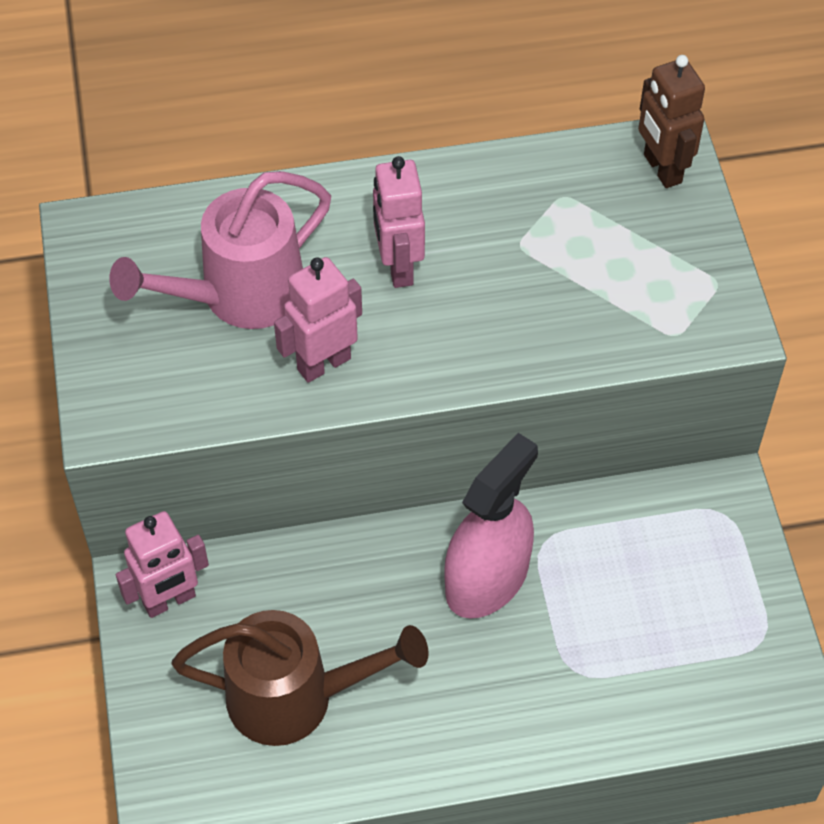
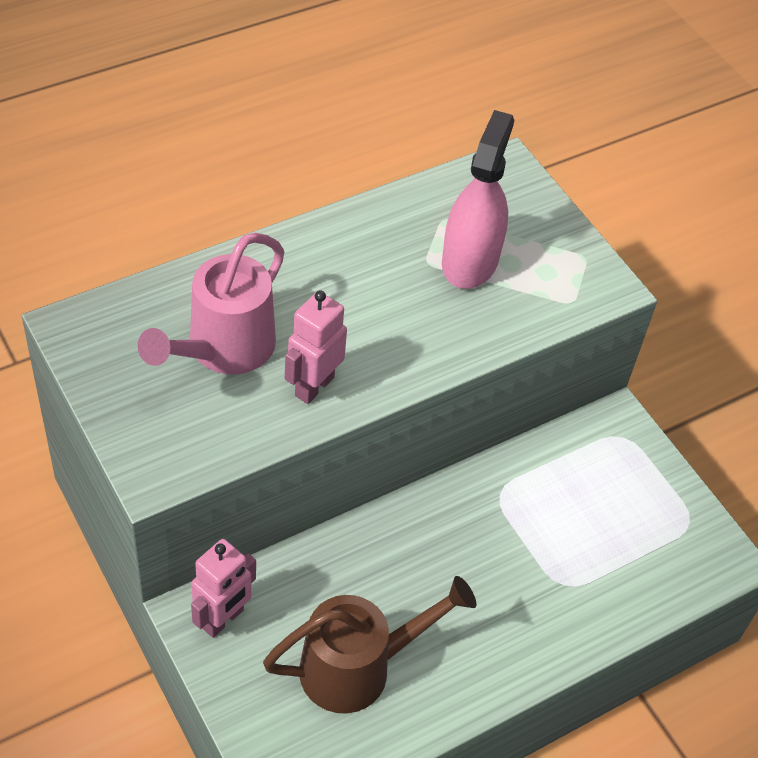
camera: 25 degrees left, 5 degrees down
(398, 267) = (341, 299): pink robot -> none
(487, 578) = (469, 532): pink spray bottle -> pink spray bottle (470, 260)
(662, 169) = (508, 184): brown robot -> none

